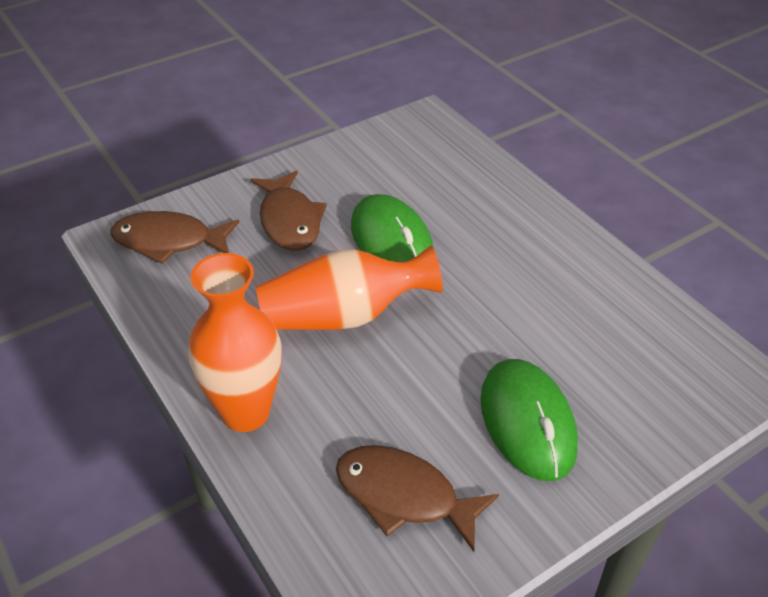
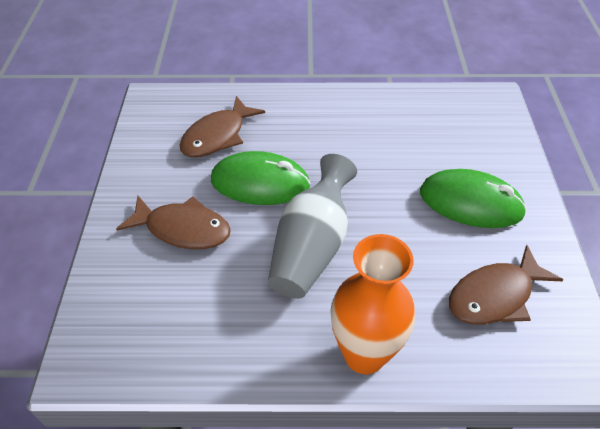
camera: 55 degrees left, 5 degrees up
(169, 241) = (128, 322): brown fish -> brown fish (217, 136)
(344, 316) = (312, 246): orange vase -> grey vase

